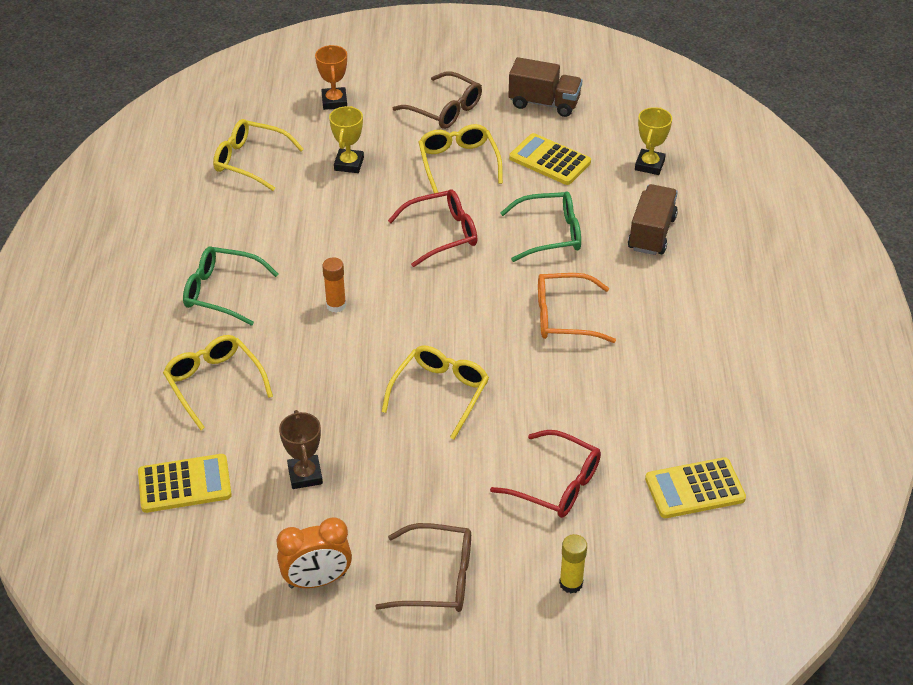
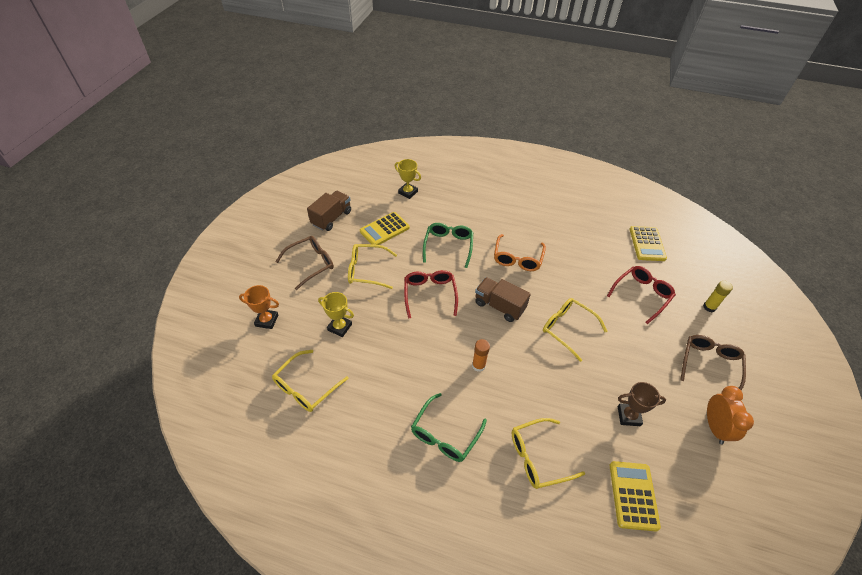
camera: 75 degrees left, 5 degrees up
(651, 233) = (462, 207): brown truck -> brown truck (499, 306)

